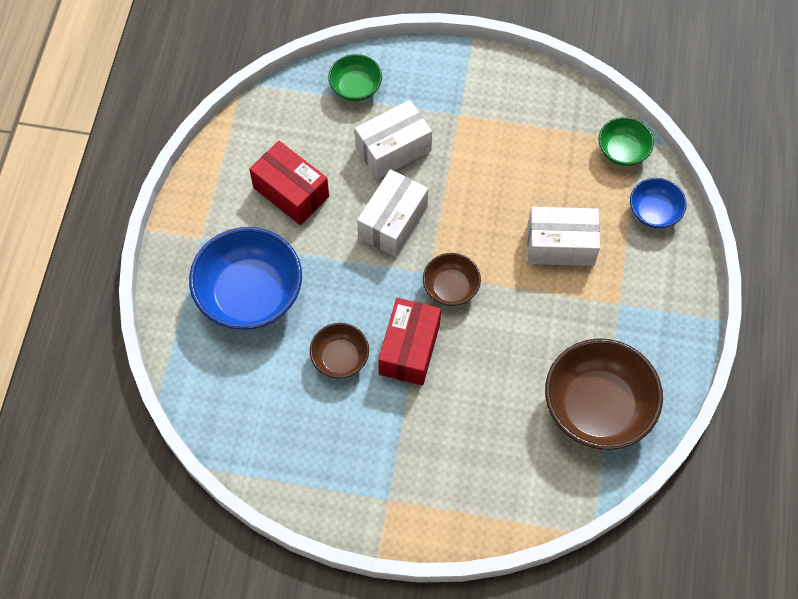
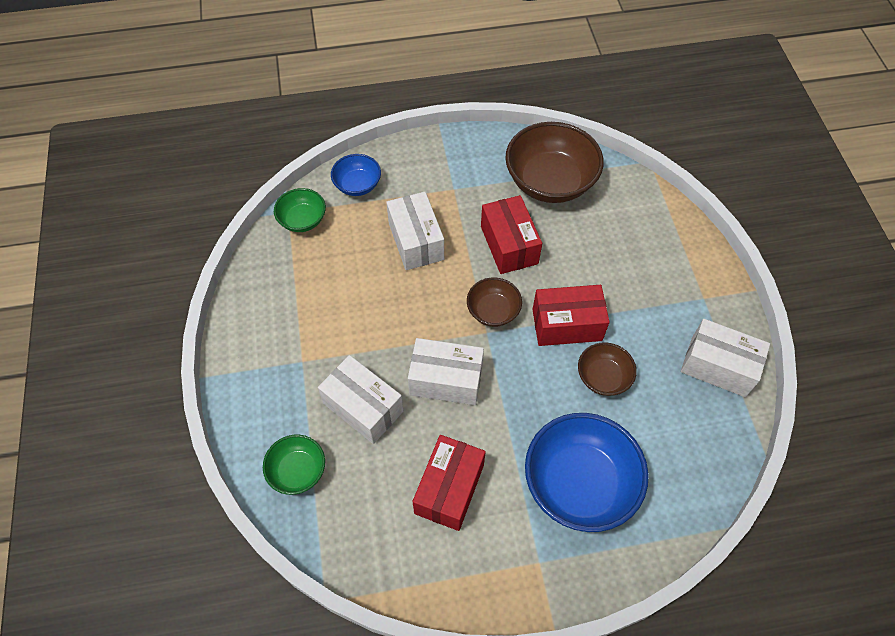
camera: 110 degrees left, 5 degrees down
(307, 472) = (718, 366): none -> white box
(525, 332) = (509, 245): none -> red box

